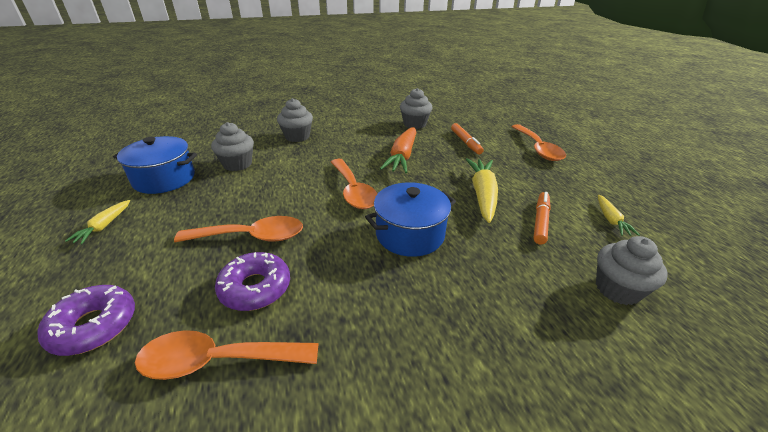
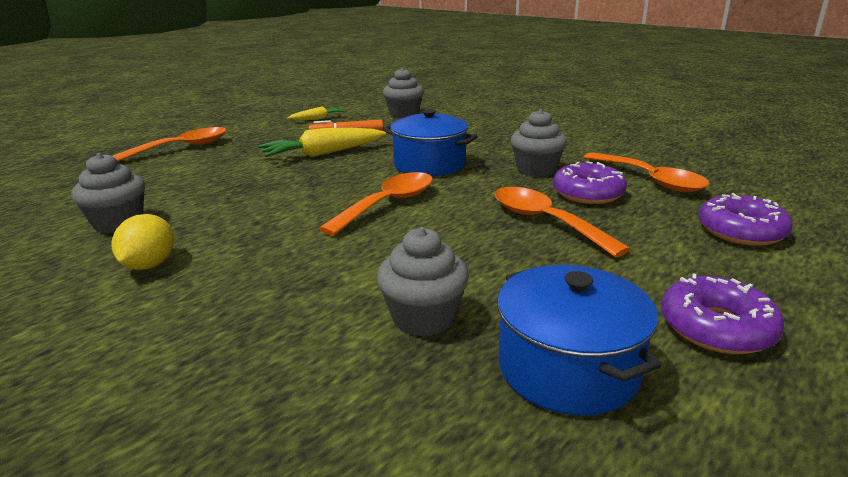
camera: 120 degrees left, 10 degrees down
(104, 226) = (716, 328): yellow carrot -> purple donut
(297, 136) = (247, 311): grey cupcake -> grey cupcake (536, 170)
(360, 126) = (149, 265): none -> yellow lemon
(402, 156) = (264, 202): orange carrot -> none
(465, 142) = (184, 179): orange marker -> none

